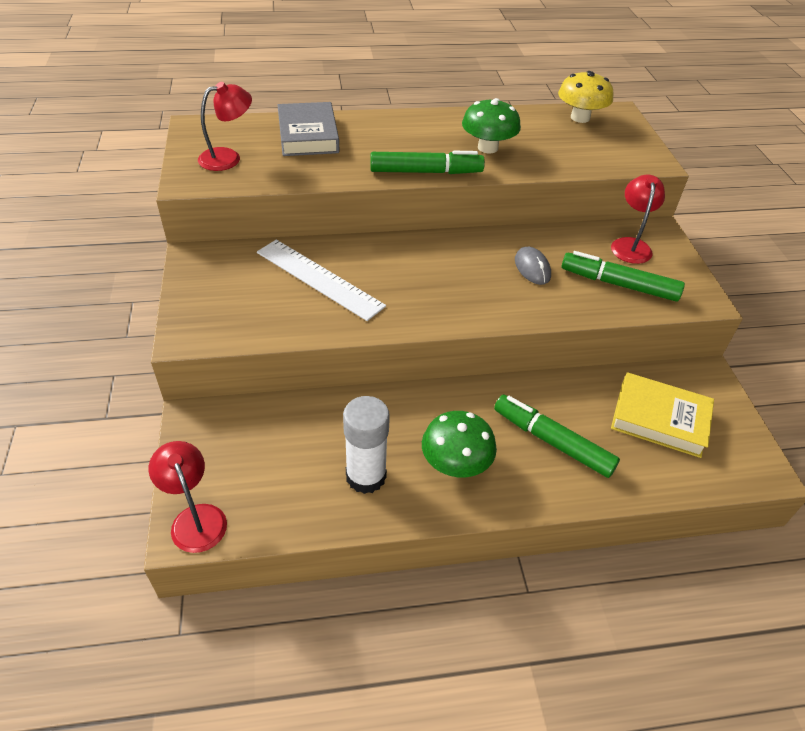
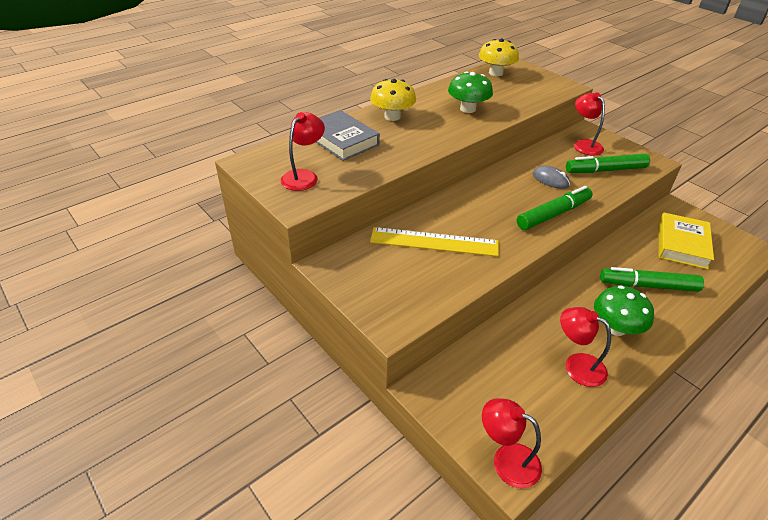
camera: 30 degrees left, 5 degrees down
(319, 278) = (434, 242): white ruler -> yellow ruler
(366, 476) = (576, 365): white glue stick -> red lamp
(391, 128) = (392, 116): none -> yellow mushroom
(426, 172) = (451, 137): green marker -> green marker (553, 214)
(659, 419) = (682, 244): yellow book -> yellow book turned 60 degrees counterclockwise

